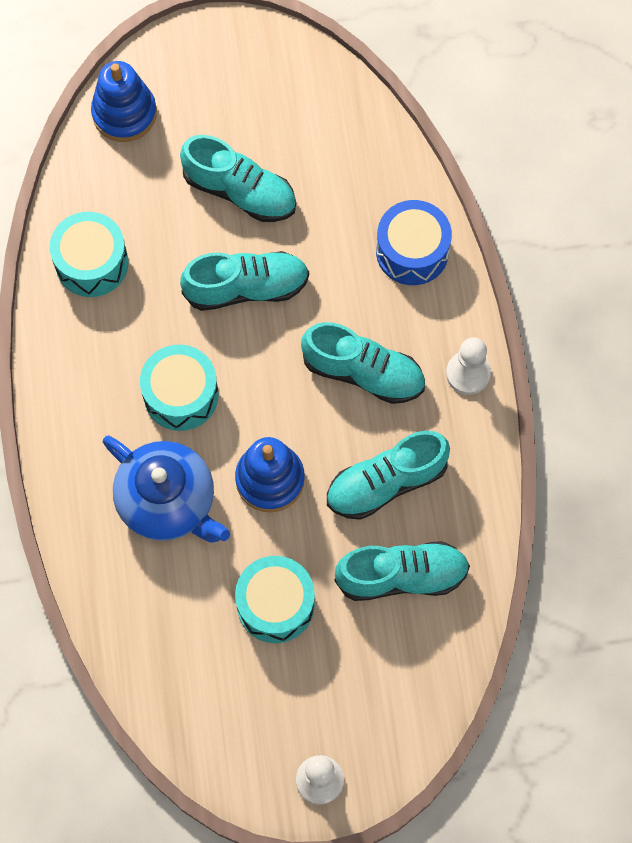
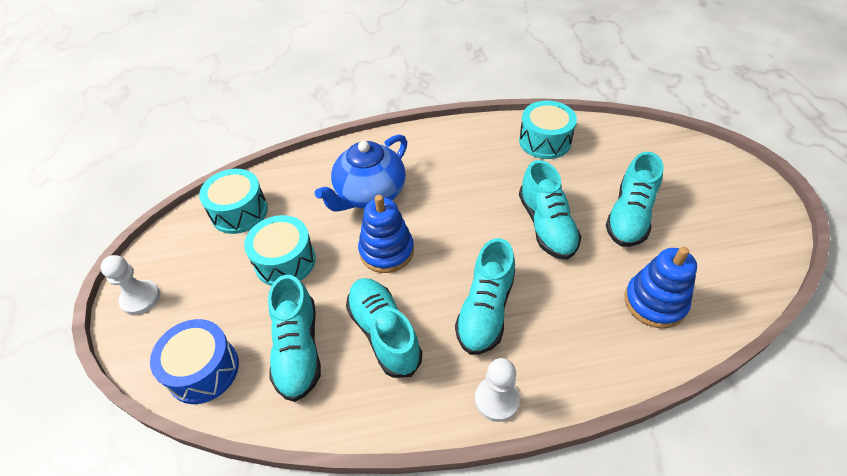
camera: 90 degrees right, 20 degrees down
(124, 113) = (668, 147): blue stacking toy -> blue stacking toy (655, 302)
(181, 395) = (451, 194): turquoise drum -> turquoise drum (239, 212)
(412, 251) = (614, 344): blue drum -> blue drum (203, 370)

